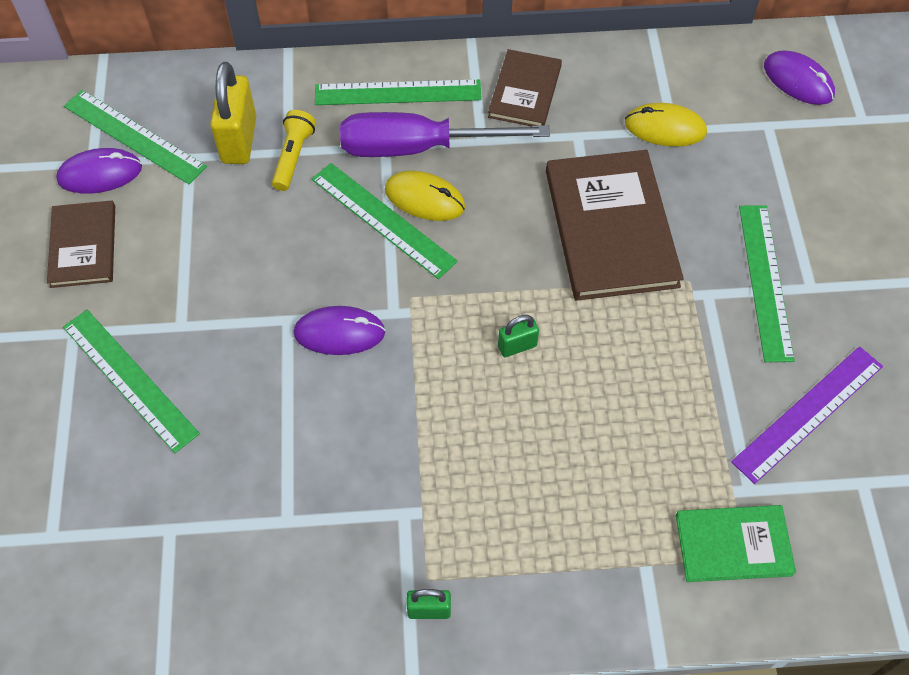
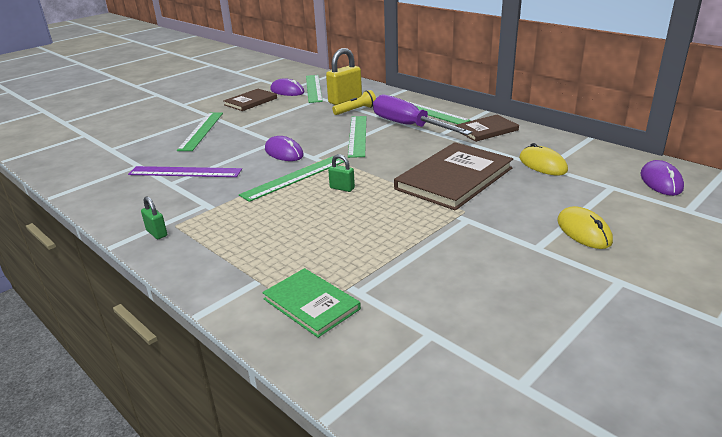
camera: 50 degrees right, 30 degrees down
(424, 198) = (385, 137): yellow mouse -> yellow mouse (584, 231)
(765, 281) = (510, 231): green ruler -> green ruler (293, 178)
(808, 413) = (447, 287): purple ruler -> purple ruler (185, 172)

